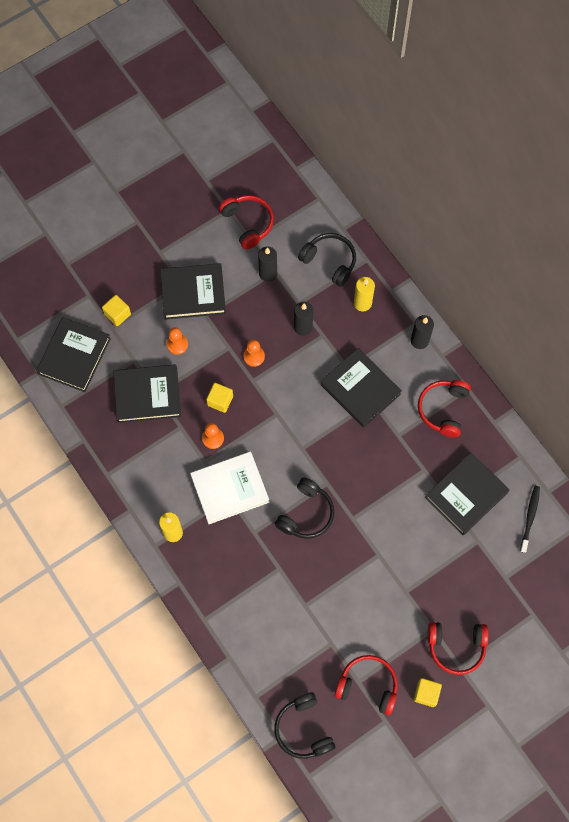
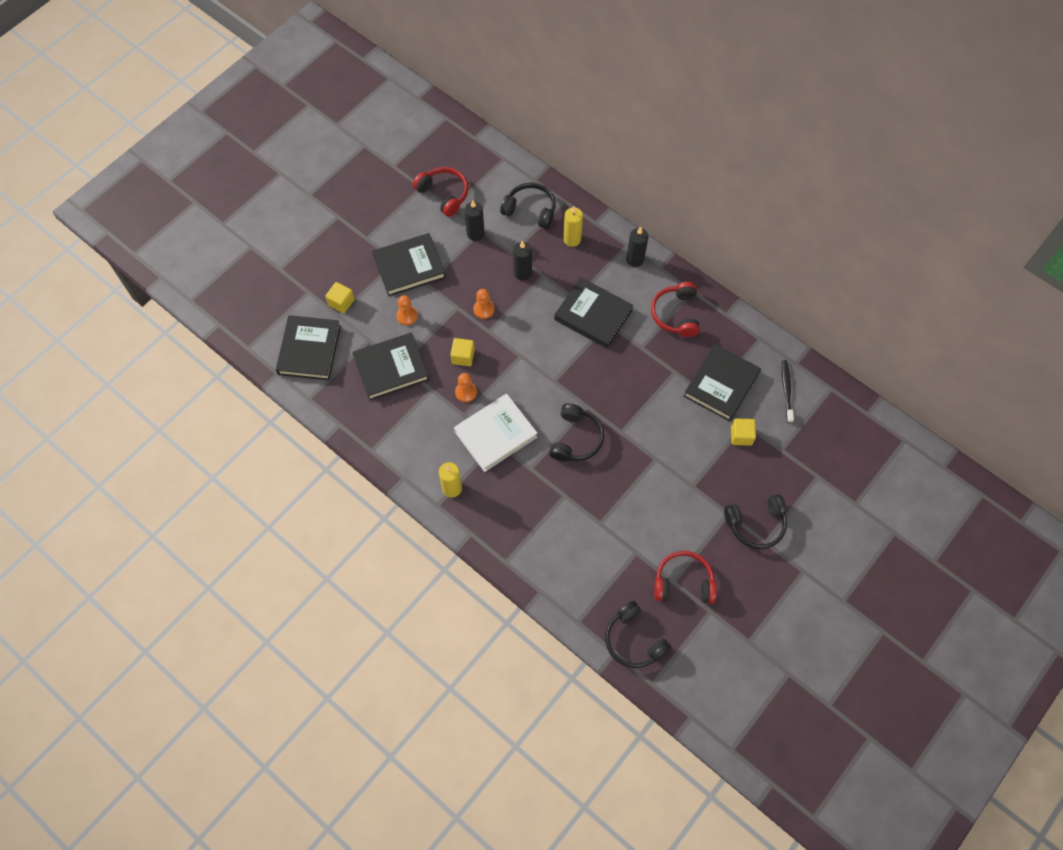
camera: 15 degrees left, 5 degrees down
(426, 693) = (741, 575): yellow cube -> yellow cube (741, 436)
(456, 647) = (756, 524): red headphones -> black headphones

